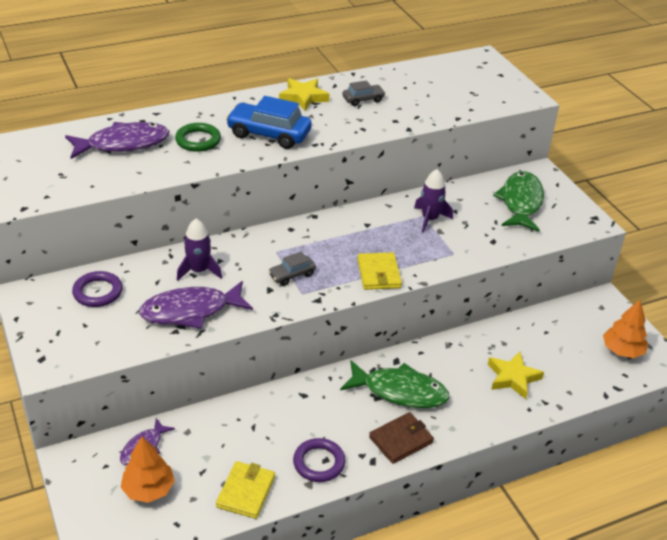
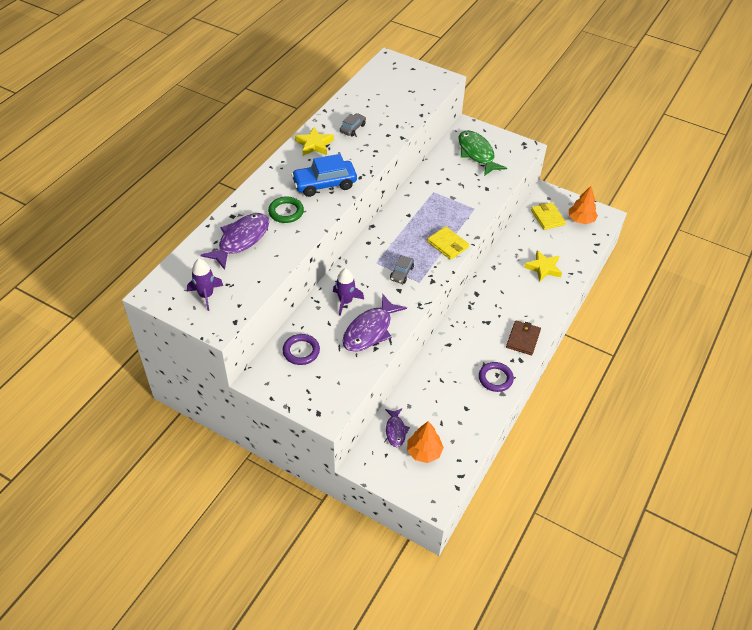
camera: 35 degrees left, 10 degrees up
(246, 492) = (475, 419): yellow wallet -> yellow wallet (547, 217)
(400, 391) = (496, 311): green fish -> none
(430, 219) = (439, 192): purple rocket -> purple rocket (206, 295)

